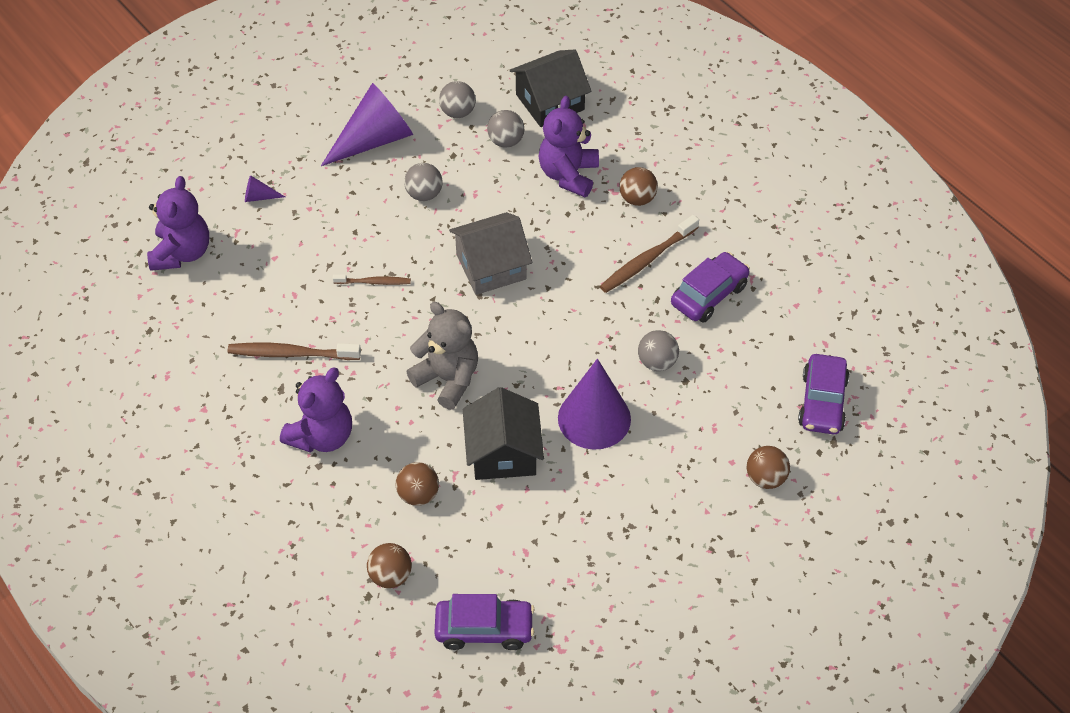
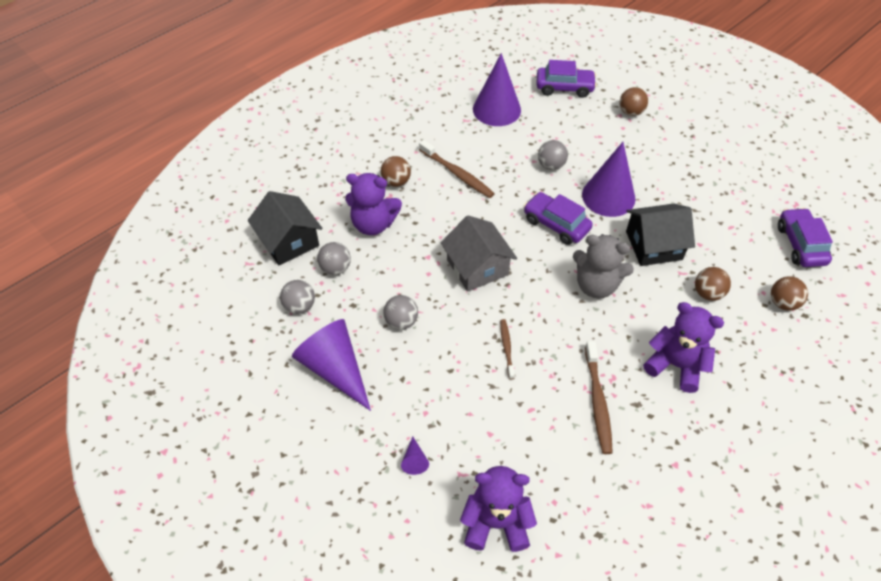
camera: 95 degrees left, 0 degrees up
(447, 379) = (596, 285): grey teddy bear -> grey teddy bear turned 105 degrees counterclockwise
(709, 295) = (485, 140): purple car -> purple car (556, 224)
(773, 314) = (496, 109): none -> purple cone

